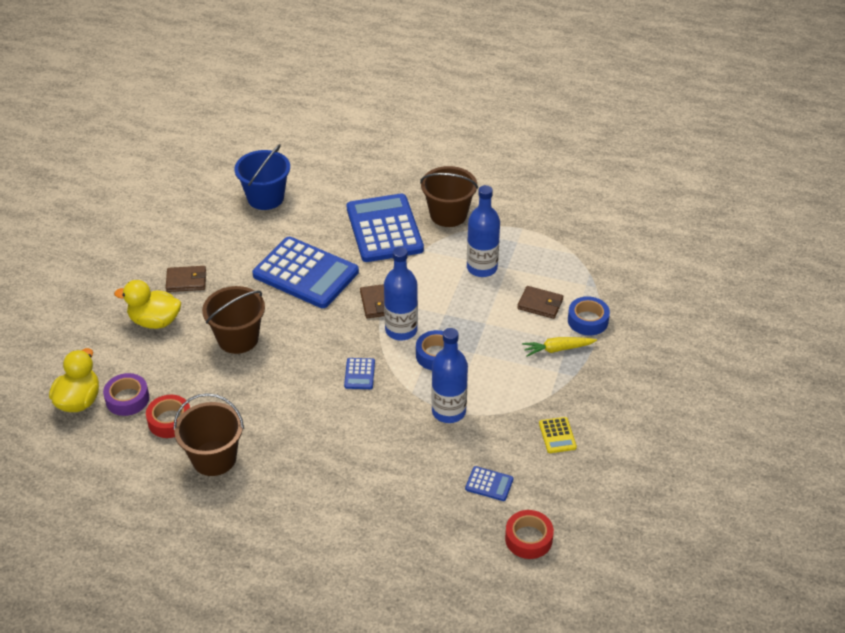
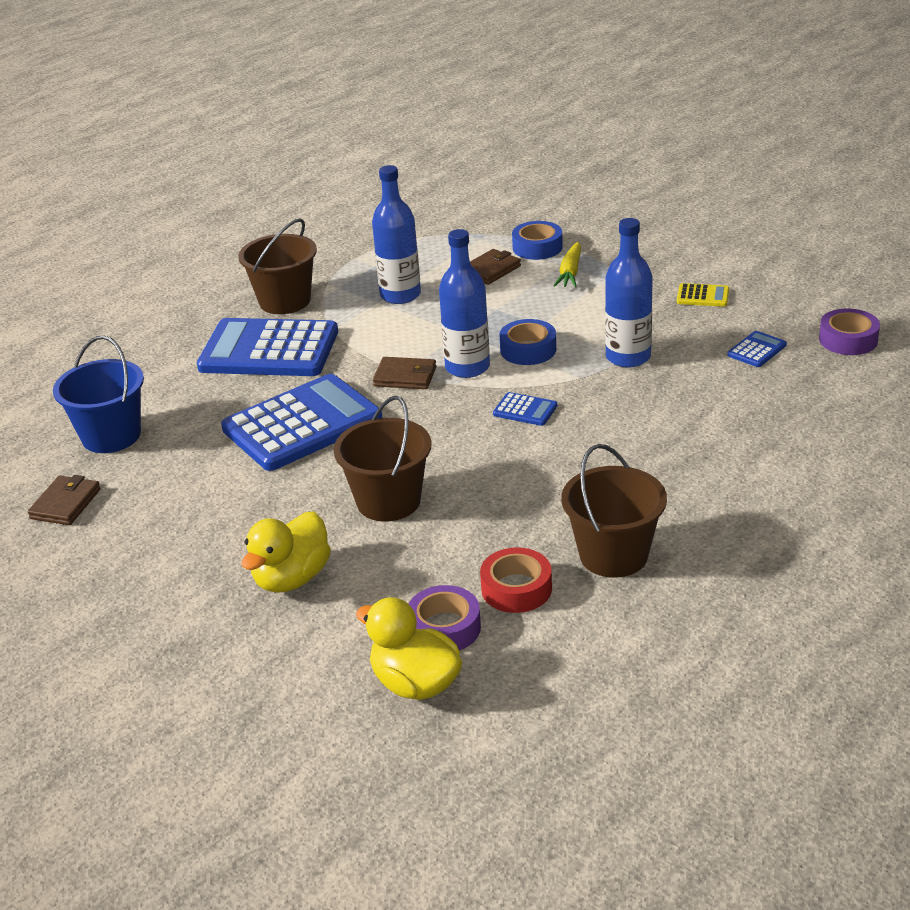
camera: 65 degrees left, 10 degrees down
(186, 281) = (227, 535): brown wallet -> brown wallet (65, 504)
(528, 539) = (848, 340): red tape -> purple tape

